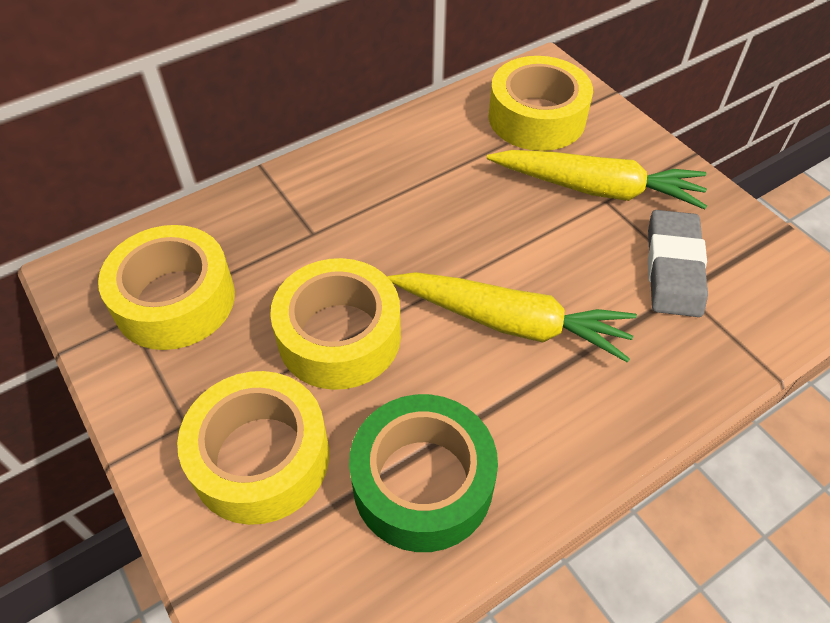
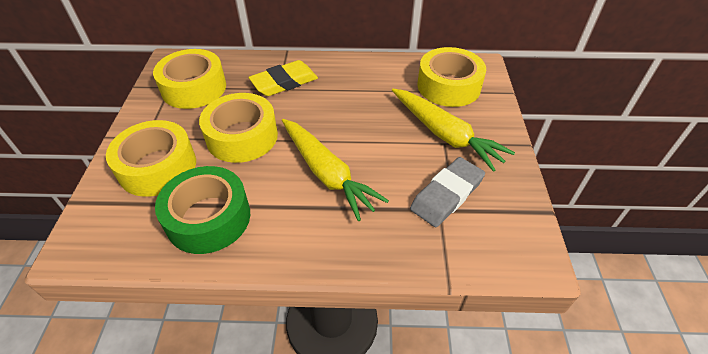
camera: 35 degrees right, 5 degrees down
(311, 219) = (284, 82): none -> yellow eraser

